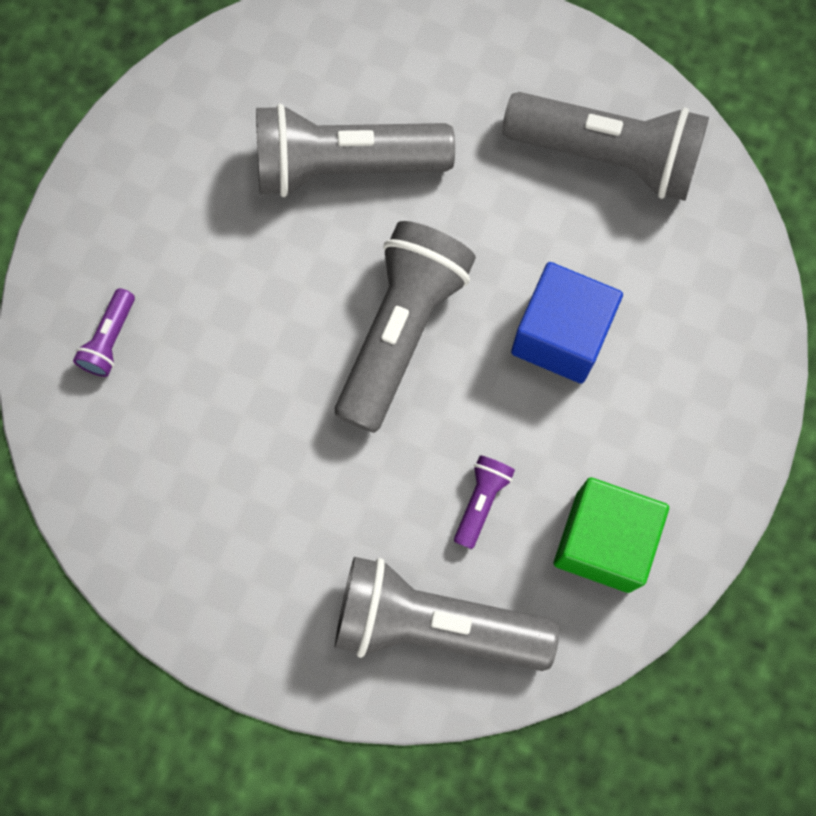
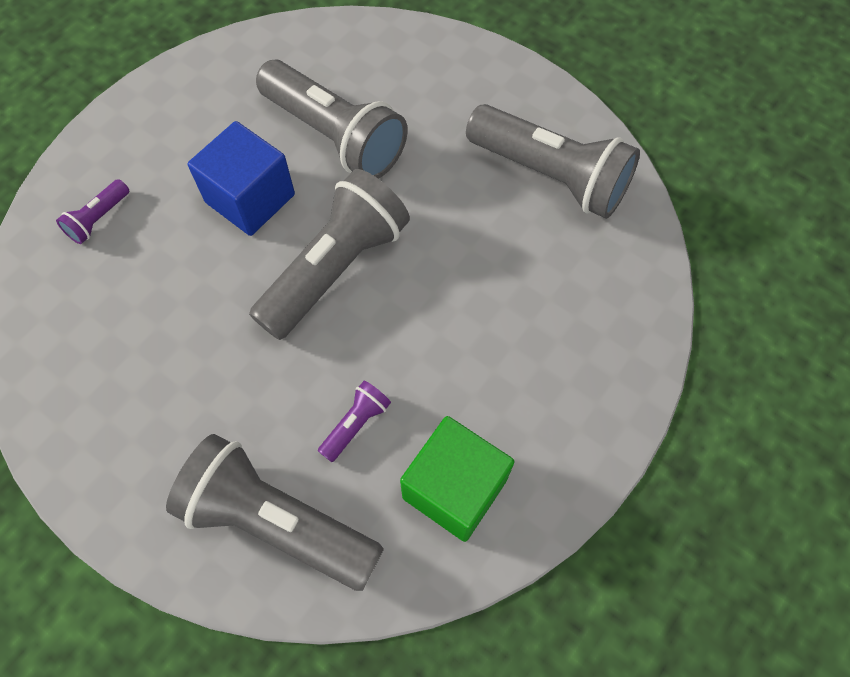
camera: 15 degrees right, 10 degrees down
(345, 166) = (334, 136): grey flashlight -> grey flashlight turned 150 degrees counterclockwise
(560, 335) = (469, 304): blue cube -> blue cube (250, 198)

